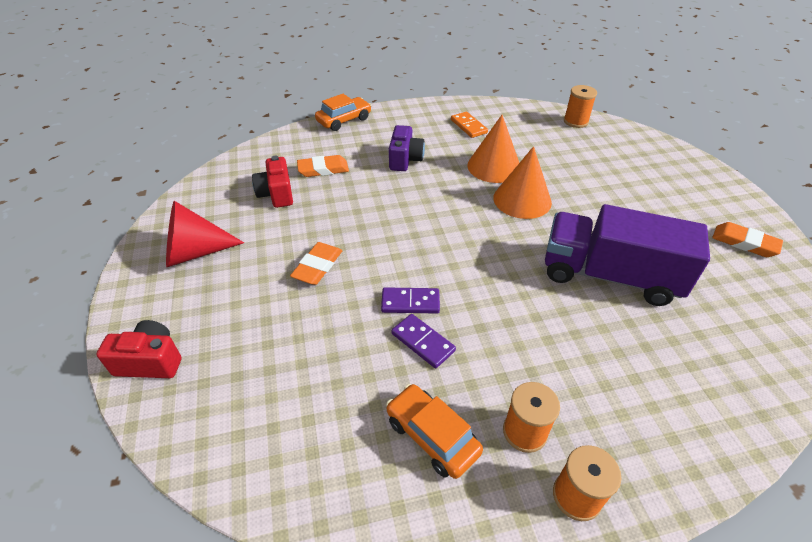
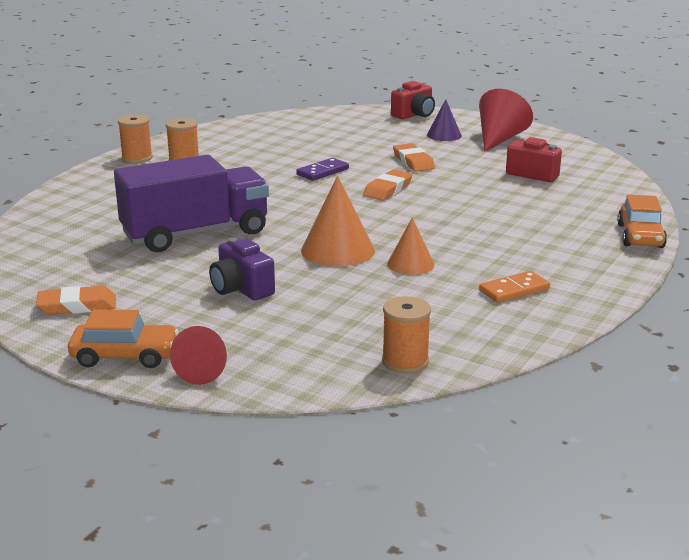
camera: 135 degrees right, 20 degrees down
(215, 293) = (444, 135): none -> purple cone
(323, 169) = (546, 198): orange eraser -> orange eraser (388, 189)
(405, 159) = (501, 233): purple camera -> purple camera (241, 289)
(423, 342) = (286, 164): purple domino -> none
(432, 436) = (232, 146): orange car -> orange car (125, 356)
(468, 126) = (514, 290): orange domino -> orange domino turned 45 degrees counterclockwise
(494, 166) = (410, 264): orange cone -> orange cone, size x0.62
(681, 160) = (203, 371): none -> red cone

